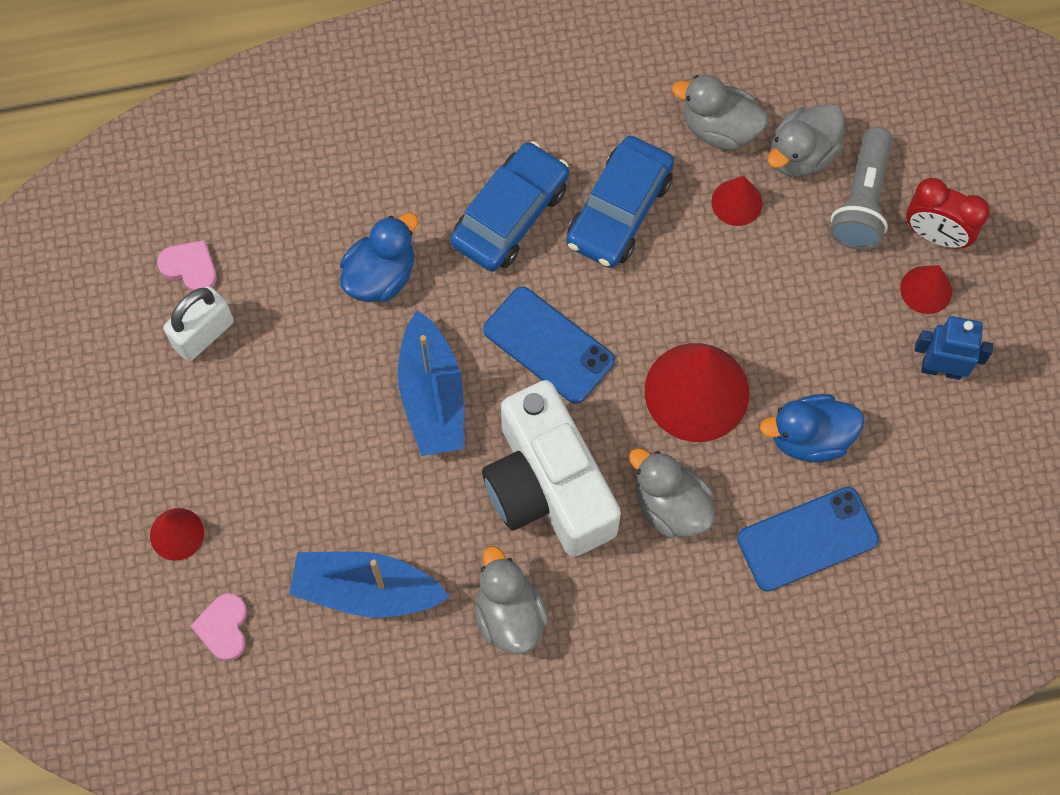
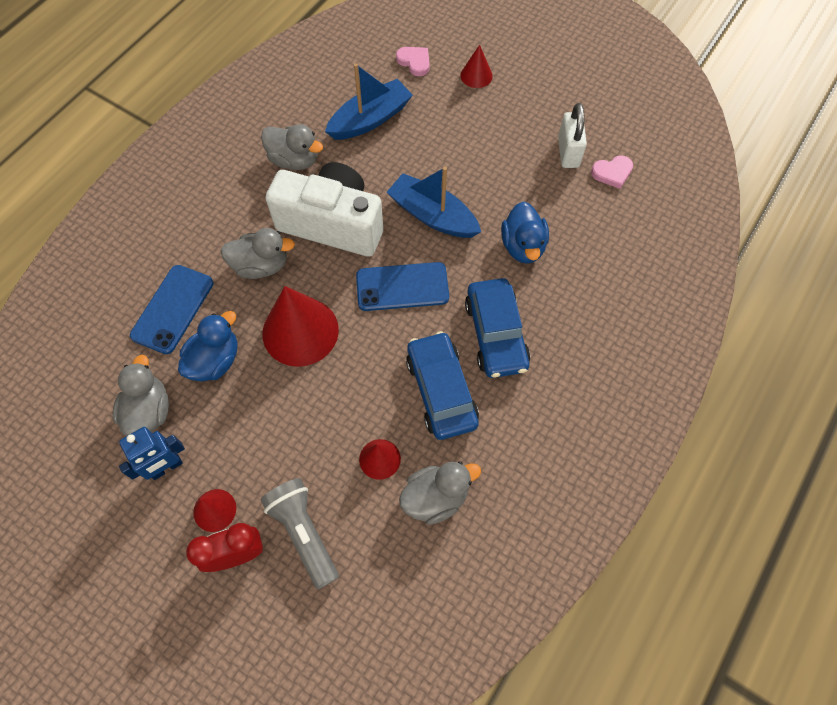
camera: 135 degrees right, 5 degrees down
(801, 154) = (369, 529): grey duck -> grey duck (149, 411)

